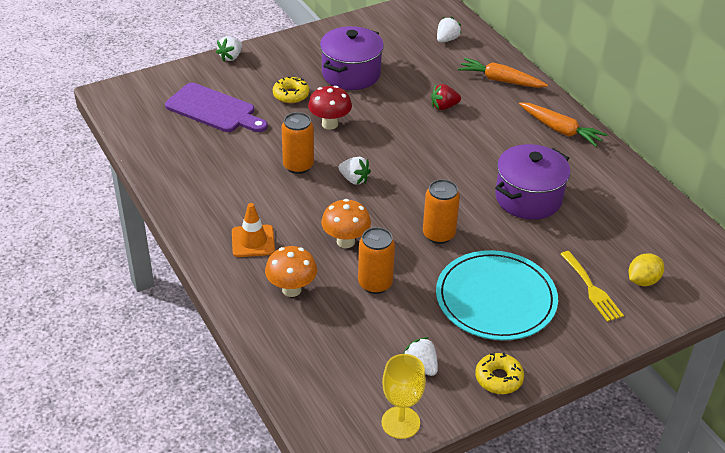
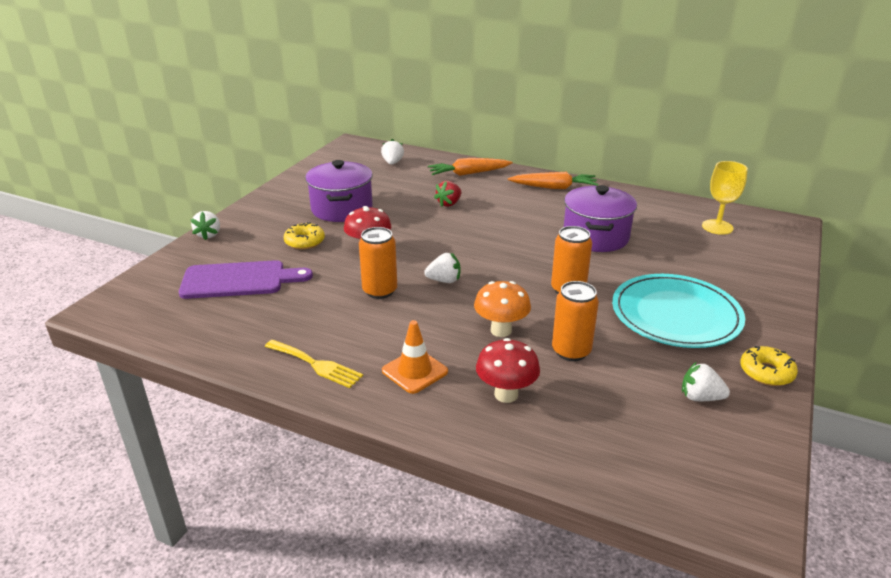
camera: 35 degrees left, 10 degrees down
(291, 289) = (506, 394): orange mushroom -> red mushroom
(400, 422) = (755, 456): yellow goblet -> yellow goblet (717, 227)
(592, 289) = (725, 275): yellow fork -> yellow fork (316, 365)
(643, 280) = (746, 254): yellow lemon -> none

